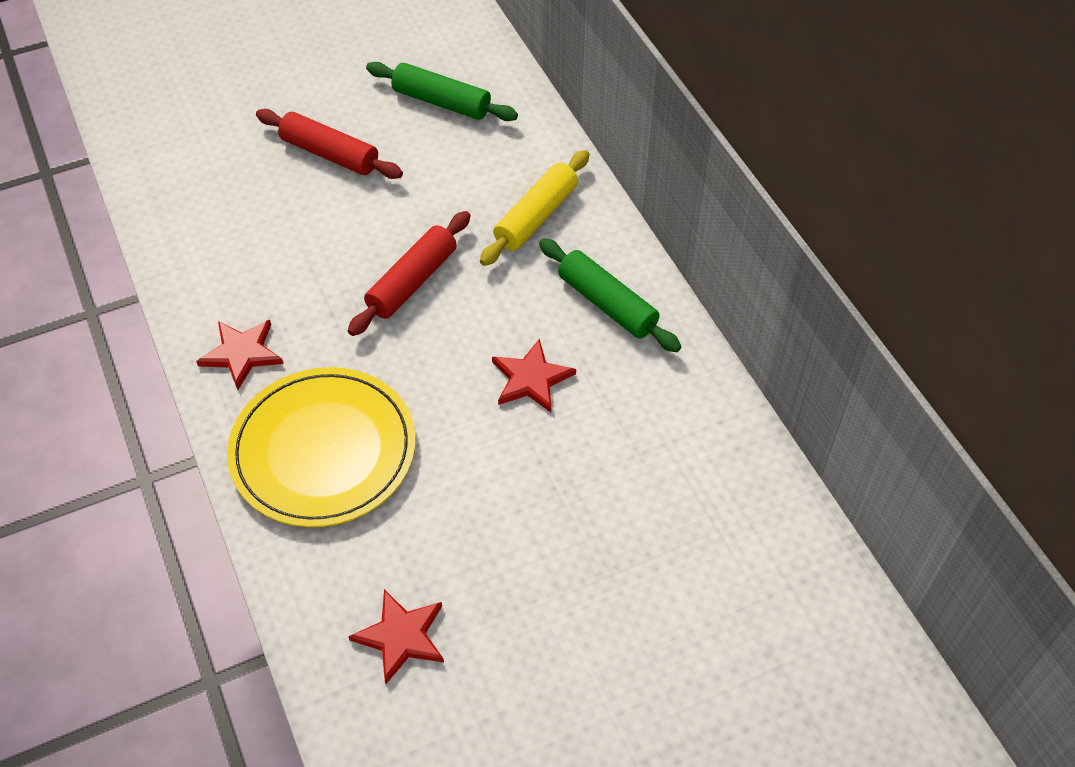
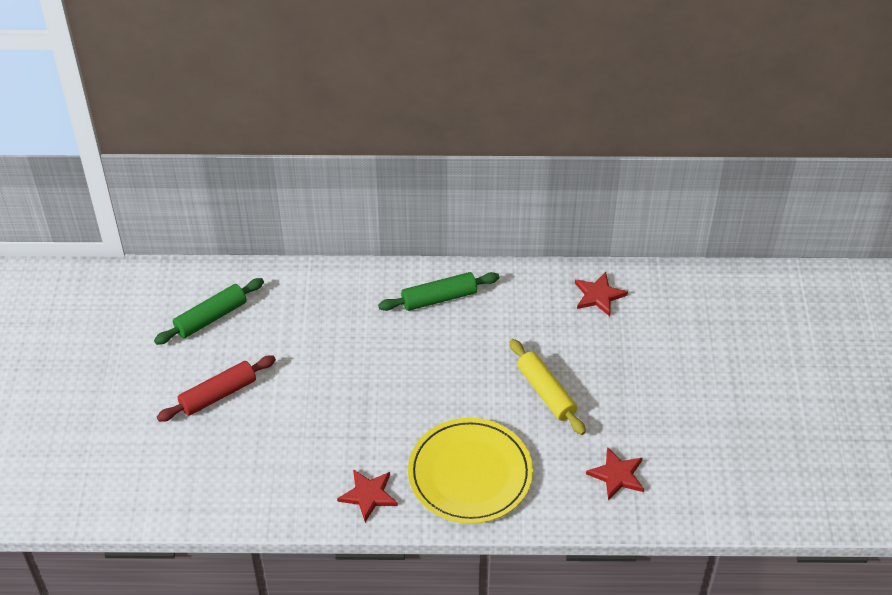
camera: 65 degrees left, 5 degrees down
(412, 281) = (363, 386): red rolling pin -> none
(531, 379) = (474, 354): red star -> red star (598, 295)
(536, 217) = (348, 305): yellow rolling pin -> yellow rolling pin (546, 392)

